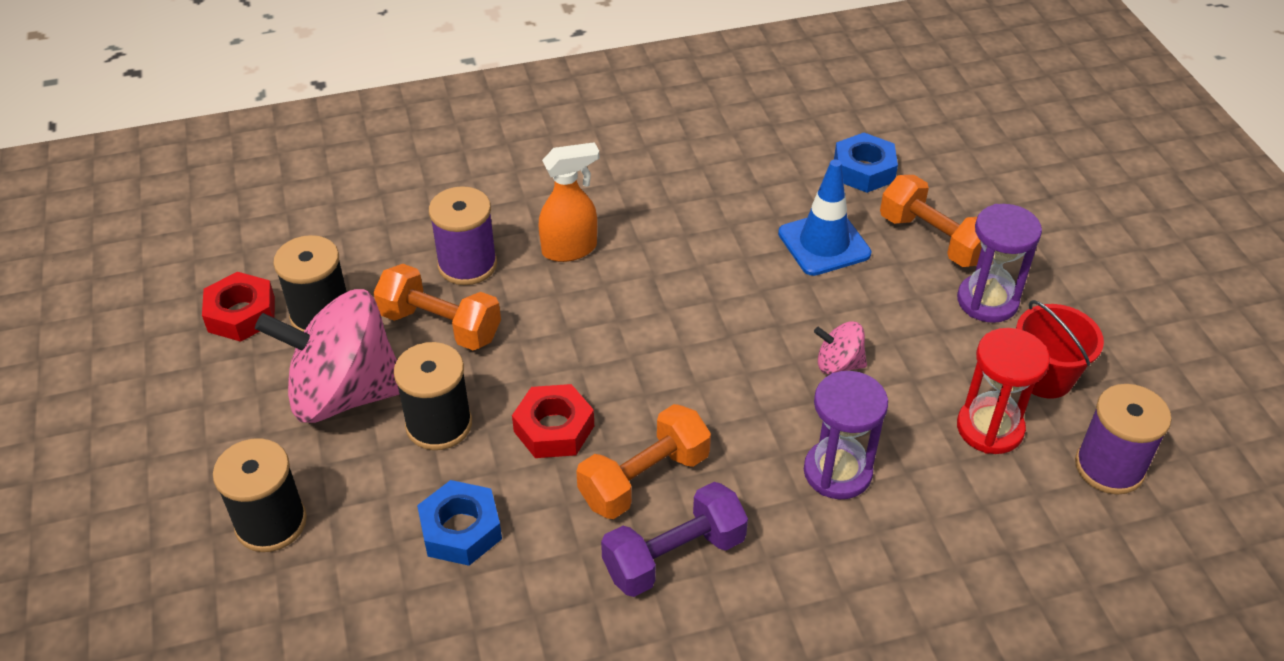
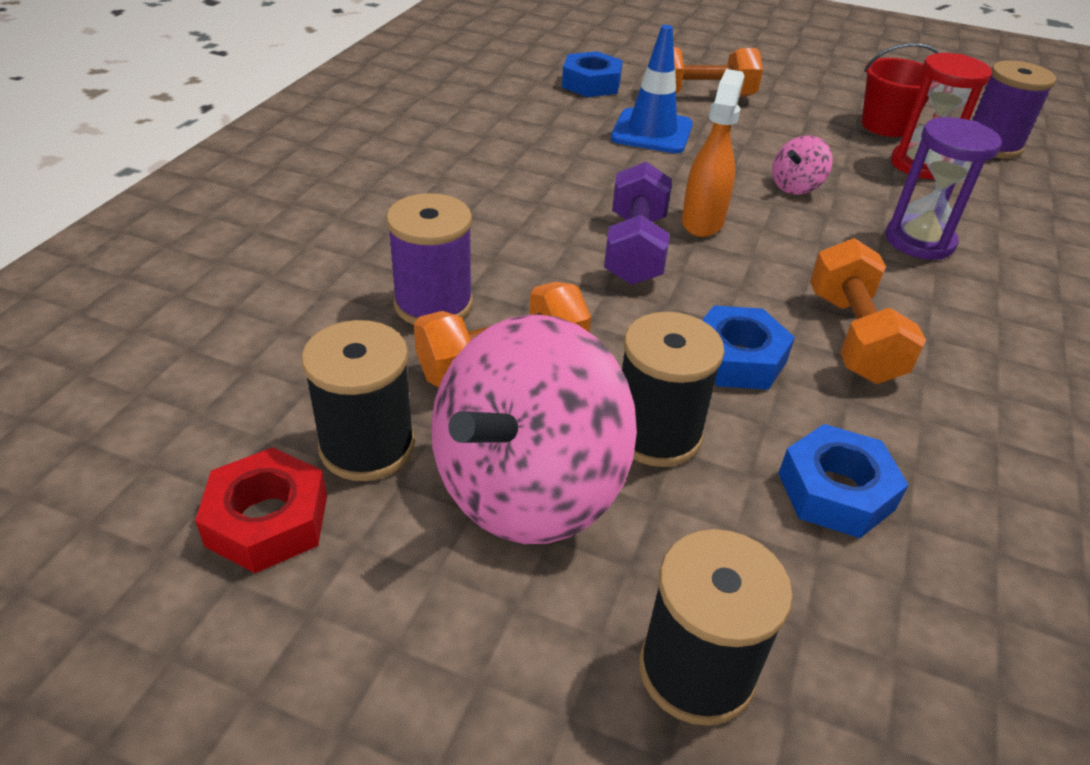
camera: 55 degrees left, 5 degrees down
(554, 429) = (737, 358): red nut -> blue nut
(570, 249) = (497, 238): orange spray bottle -> orange spray bottle (702, 221)
(674, 556) = (967, 365): purple dumbbell -> purple dumbbell (635, 249)
(987, 301) = (788, 108): purple hourglass -> none

